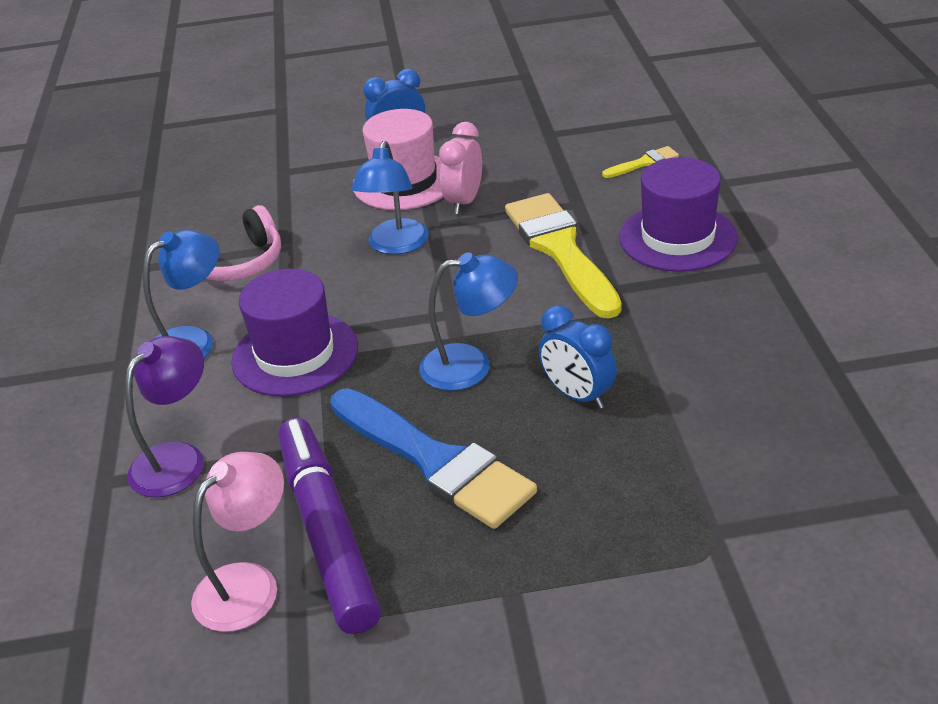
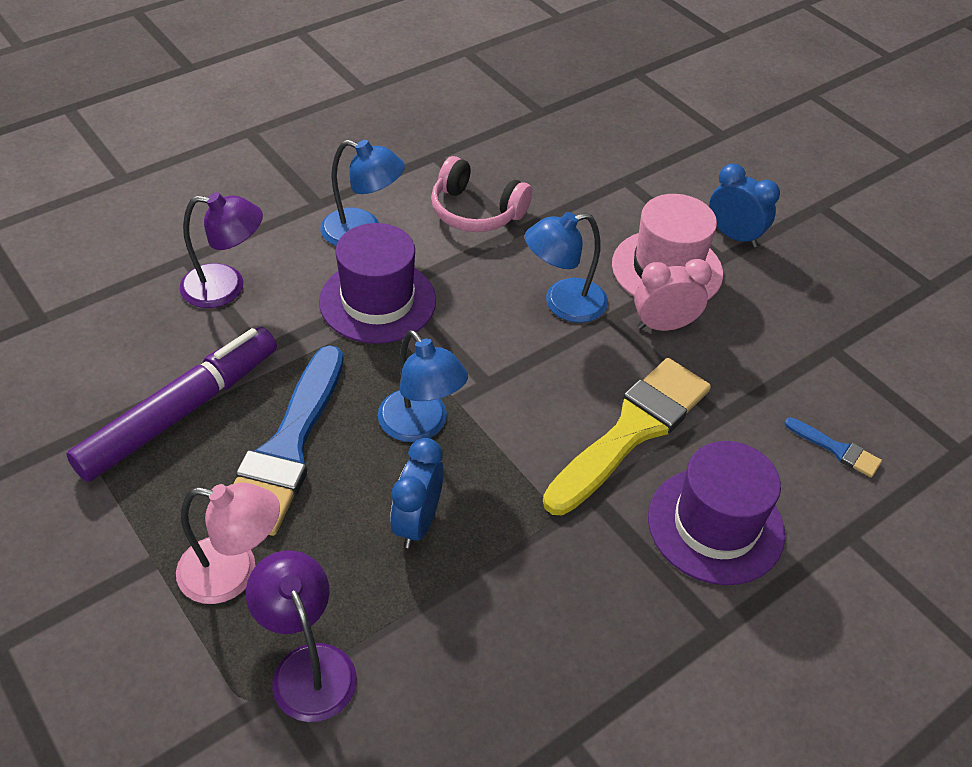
camera: 55 degrees right, 10 degrees up
(249, 584) = (113, 388): pink lamp -> pink lamp (233, 573)
(643, 163) = (836, 449): yellow brush -> blue brush
(693, 503) = (307, 666): none -> purple lamp

